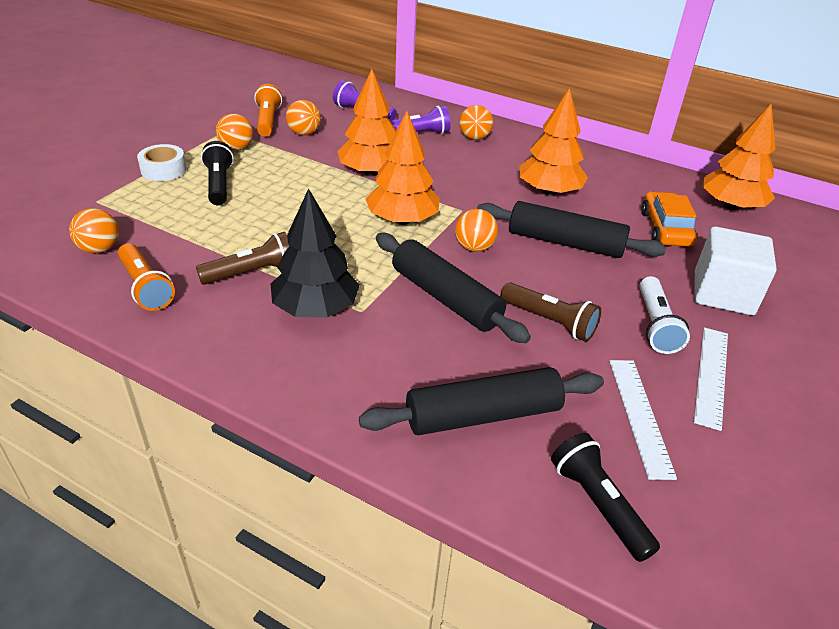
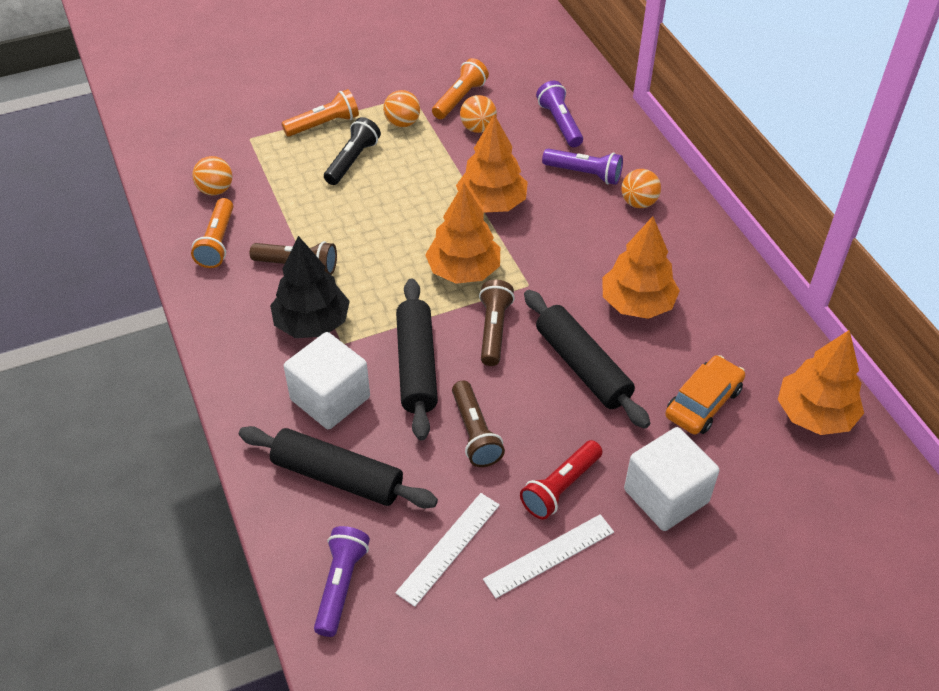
camera: 40 degrees right, 10 degrees up
(163, 170) = (324, 124): white tape -> orange flashlight
(401, 357) = (330, 398): none -> white cube
(474, 248) = (494, 330): orange ball -> brown flashlight
(598, 504) = (341, 585): black flashlight -> purple flashlight
(655, 325) = (560, 487): white flashlight -> red flashlight

